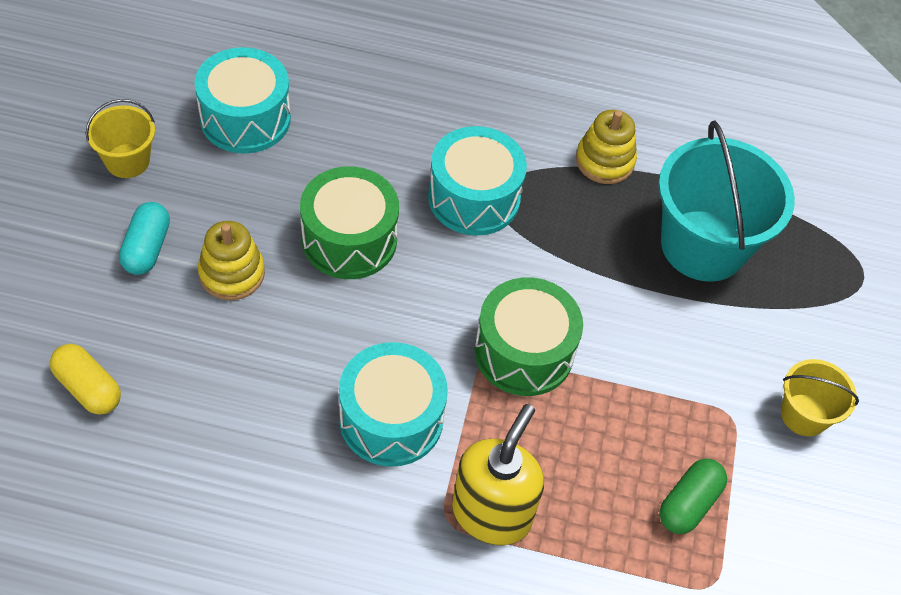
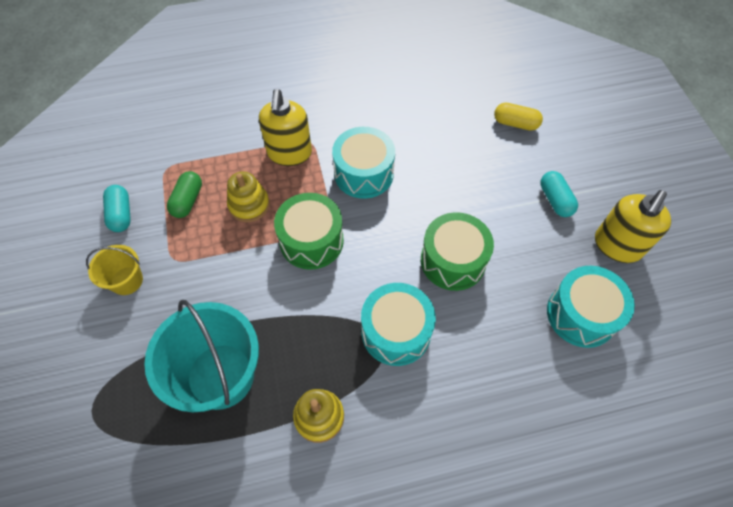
camera: 160 degrees right, 5 degrees up
(127, 161) = (617, 246): yellow bucket -> yellow soap dispenser
(232, 273) = (500, 208): yellow stacking toy -> yellow stacking toy (249, 205)
(801, 529) = (121, 214): none -> turquoise capsule

